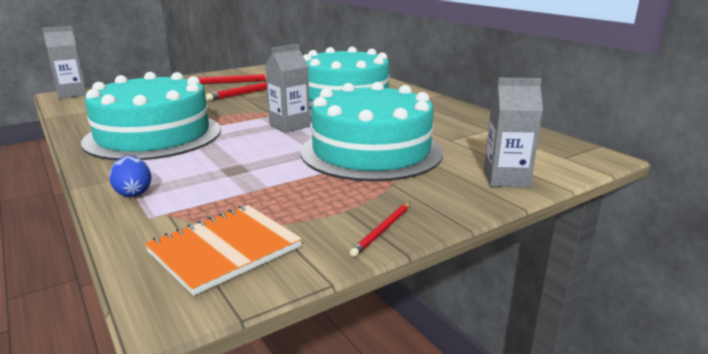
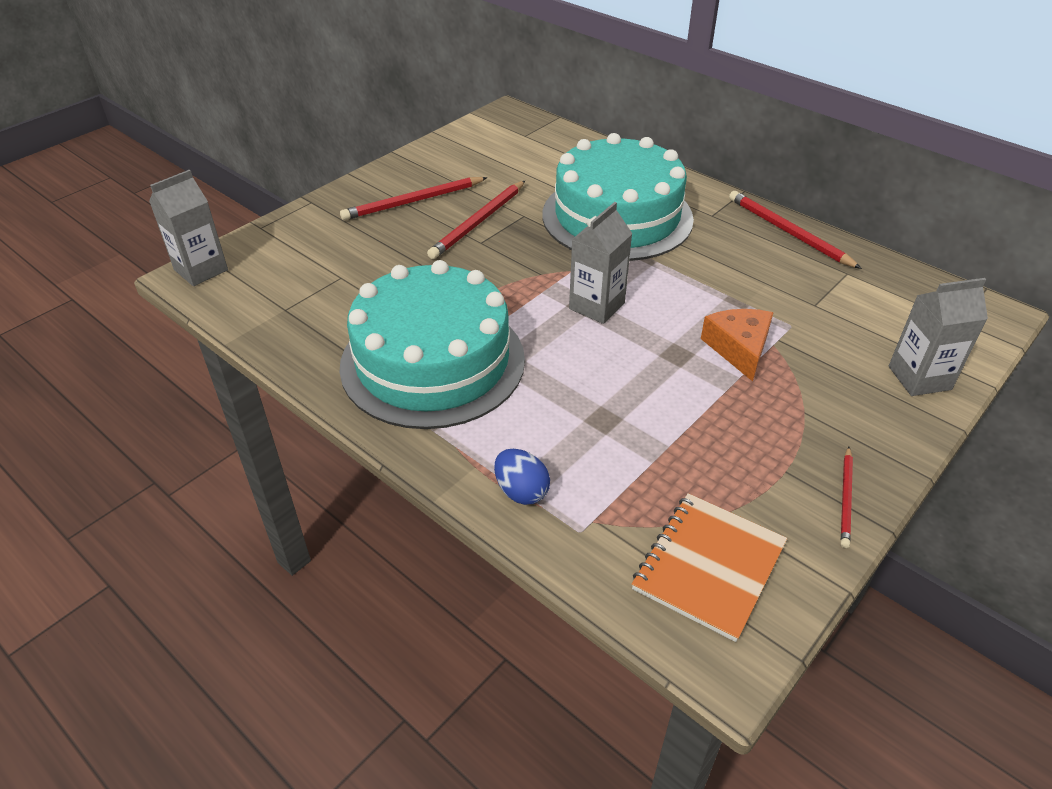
camera: 15 degrees left, 20 degrees up
(371, 151) = (739, 348): turquoise cake -> orange cheese
(459, 111) = (788, 232): none -> red pencil

